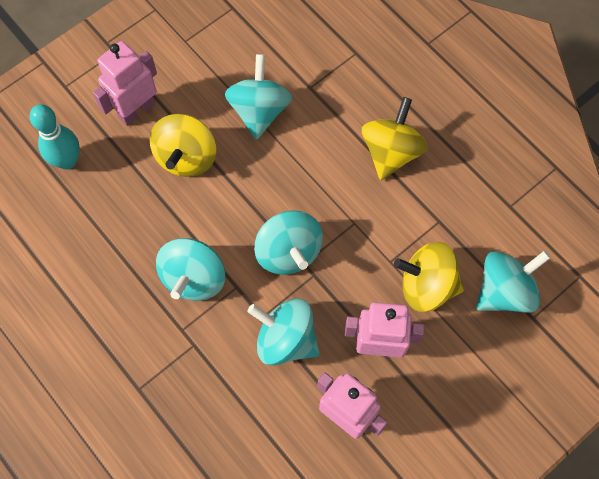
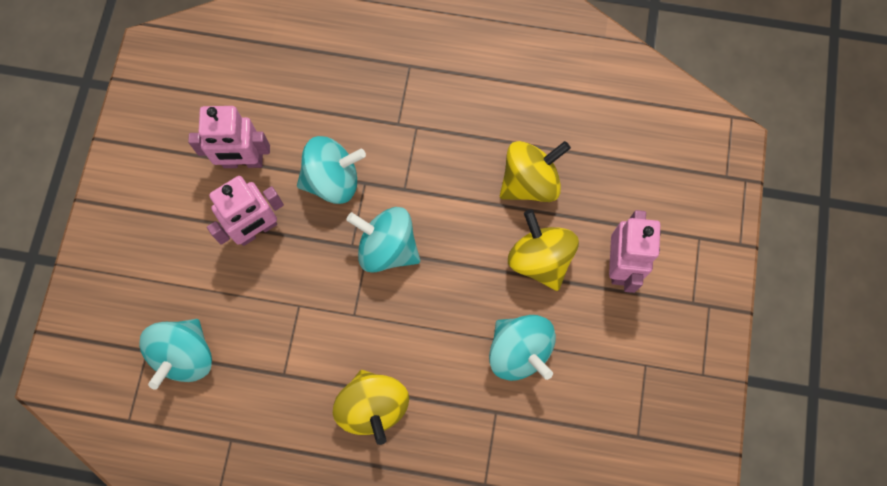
camera: 140 degrees right, 5 degrees up
(67, 161) = (629, 179): turquoise bowling pin -> none
(194, 278) = (442, 170): turquoise spinning top -> none
(426, 285) = (254, 308): yellow spinning top -> yellow spinning top (530, 182)

